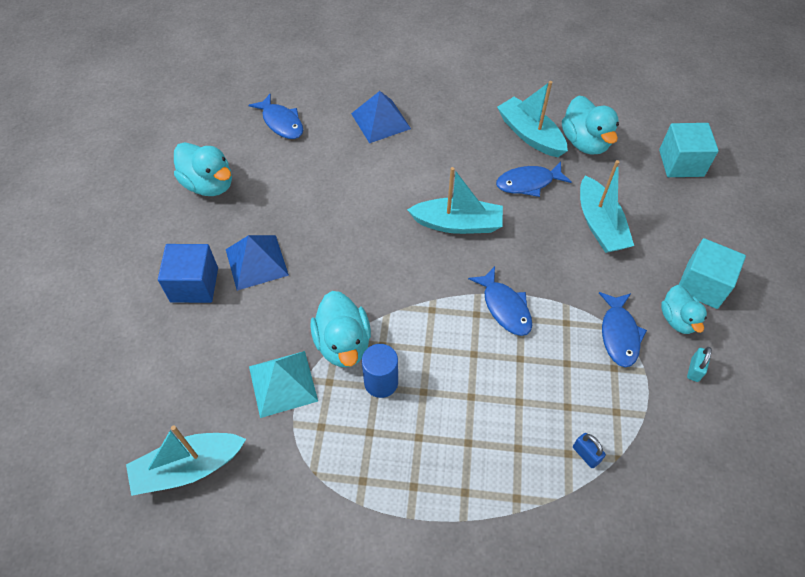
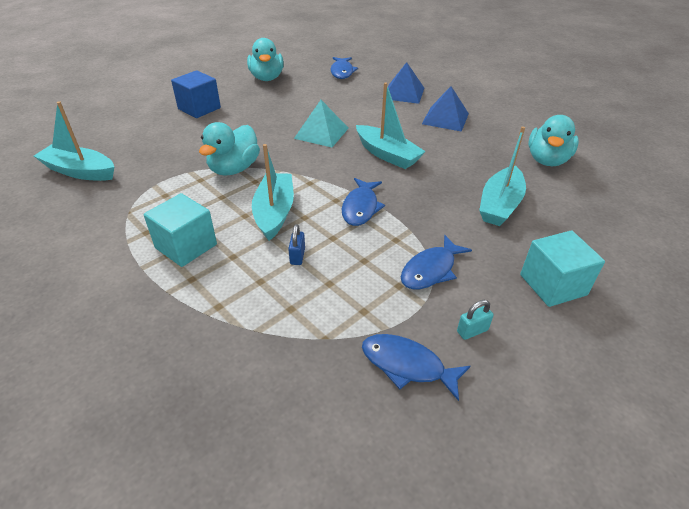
camera: 40 degrees right, 15 degrees down
(256, 262) = (243, 115): blue pyramid -> blue pyramid (445, 118)
(282, 383) = (176, 166): turquoise pyramid -> turquoise pyramid (321, 133)
(381, 382) = (227, 196): blue cylinder -> none
(528, 183) = (469, 159): blue fish -> blue fish (407, 365)
(530, 135) = (504, 139): turquoise boat -> turquoise boat (274, 213)
(586, 454) = (303, 318): blue padlock -> blue padlock (297, 256)
(677, 319) = (498, 291): turquoise duck -> none
(681, 163) = (627, 207): turquoise cube -> turquoise cube (186, 246)

